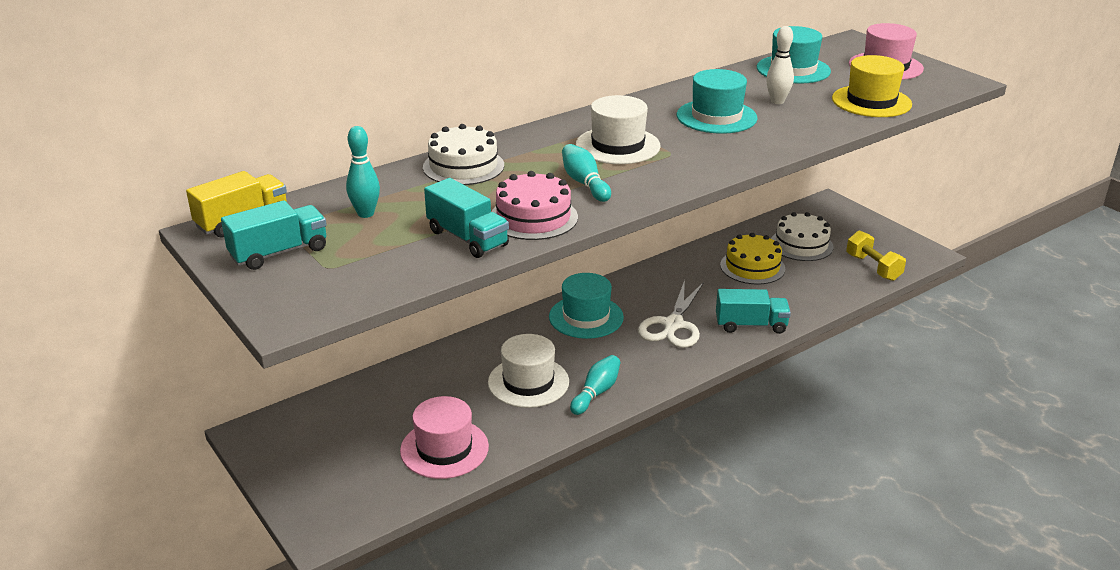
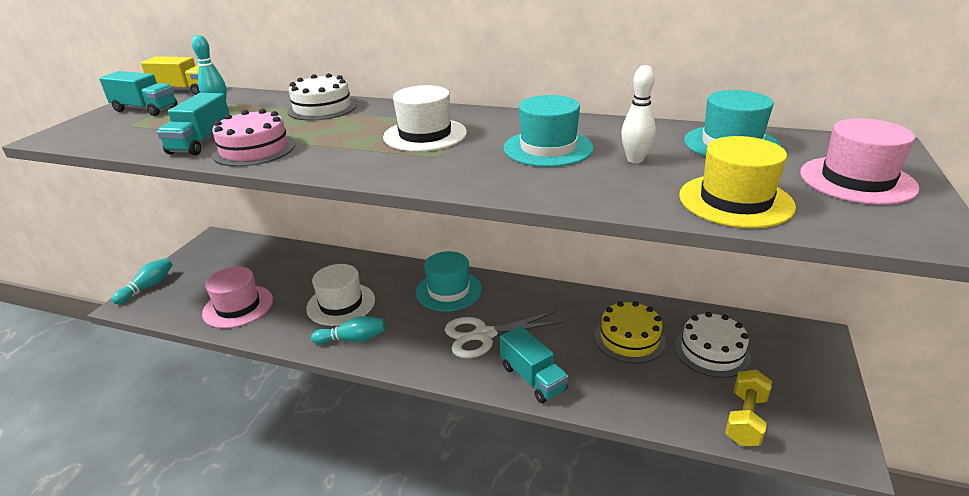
camera: 55 degrees right, 0 degrees up
(584, 183) = (336, 146): turquoise bowling pin -> turquoise bowling pin (147, 287)

